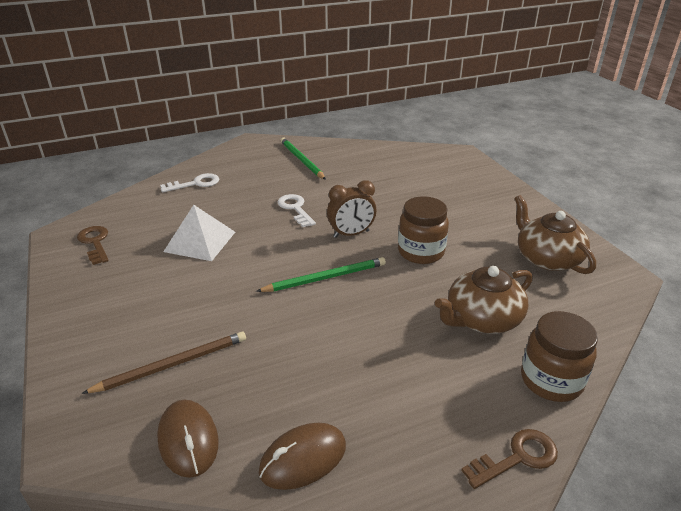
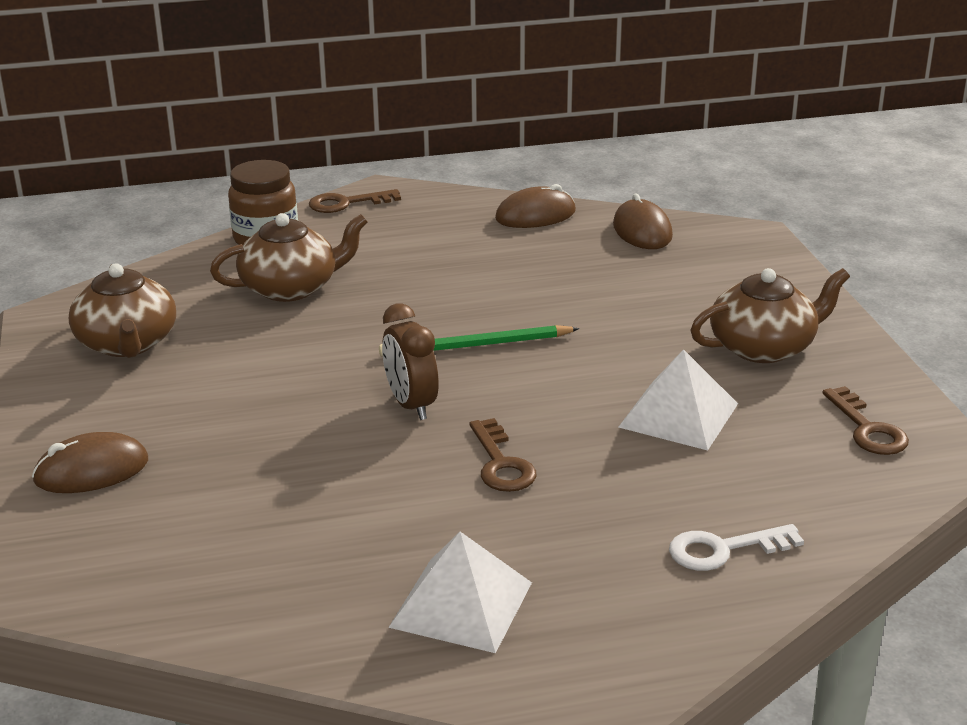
camera: 170 degrees left, 5 degrees down
(128, 295) = (764, 347): none -> brown teapot
(172, 364) = (674, 278): brown pencil -> none
(295, 209) = (501, 464): white key -> brown key
(301, 160) = (461, 604): green pencil -> white pyramid
(351, 234) = (411, 405): brown clock -> brown clock turned 105 degrees counterclockwise
(421, 252) = (312, 367): brown jar -> none
(486, 190) = (91, 470): none -> brown mouse

